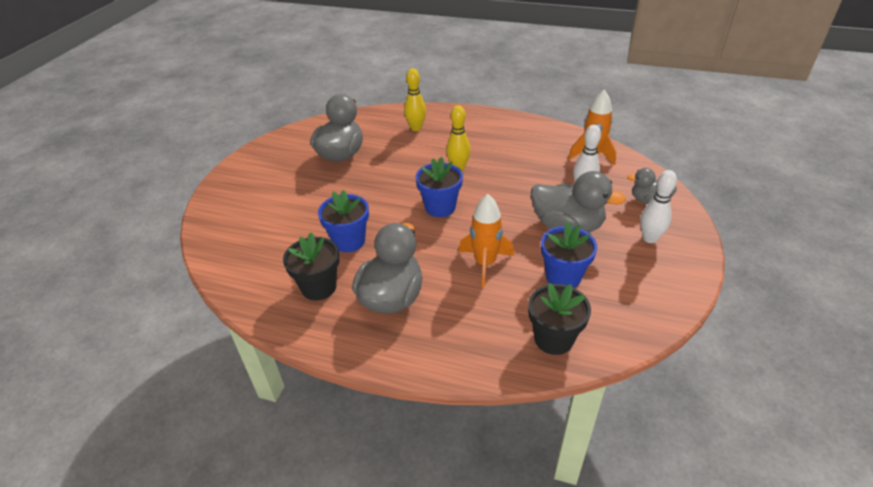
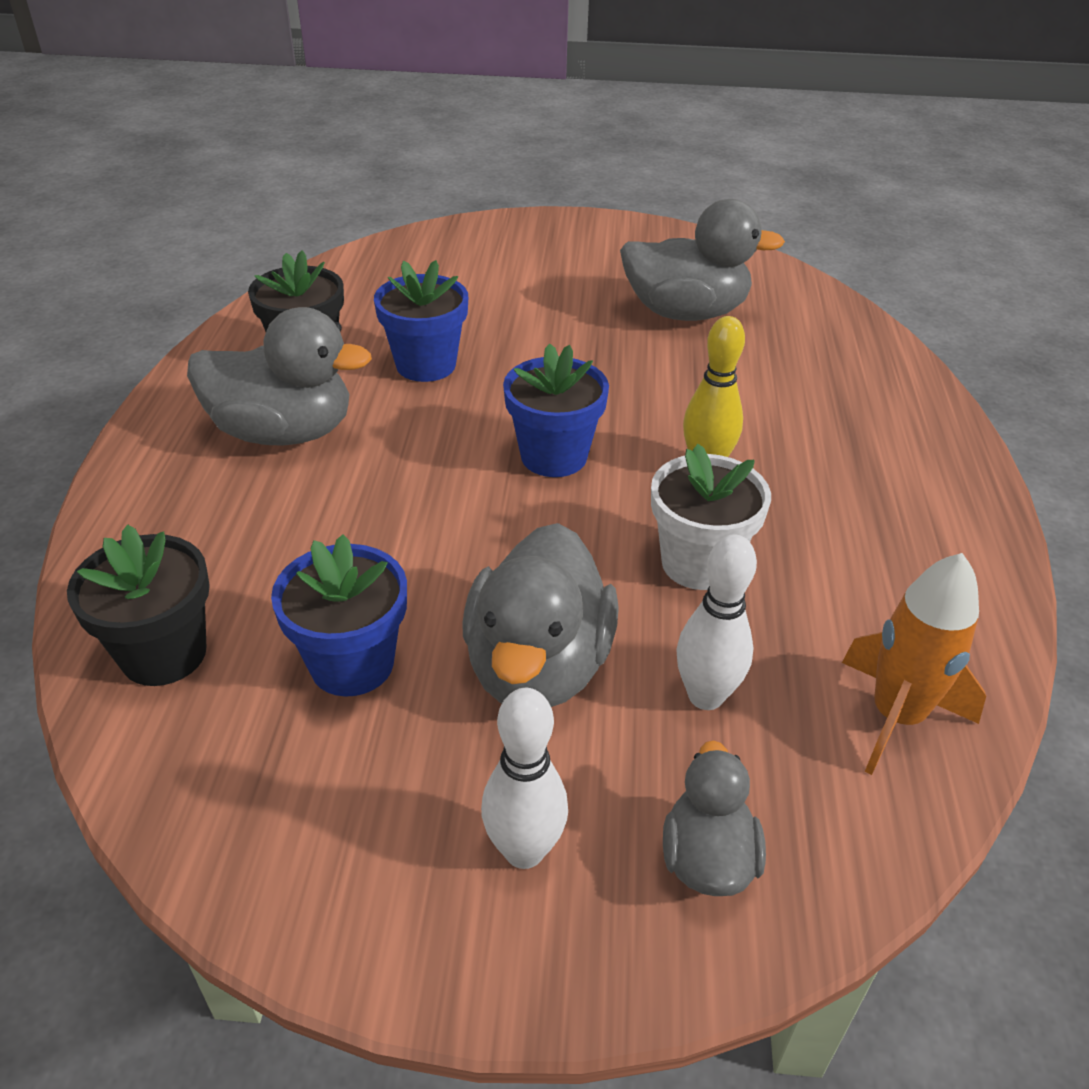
camera: 75 degrees right, 0 degrees up
(416, 128) = (837, 387): yellow bowling pin -> none
(485, 263) = (383, 537): orange rocket -> none
(516, 180) = (698, 563): none -> white flower pot

